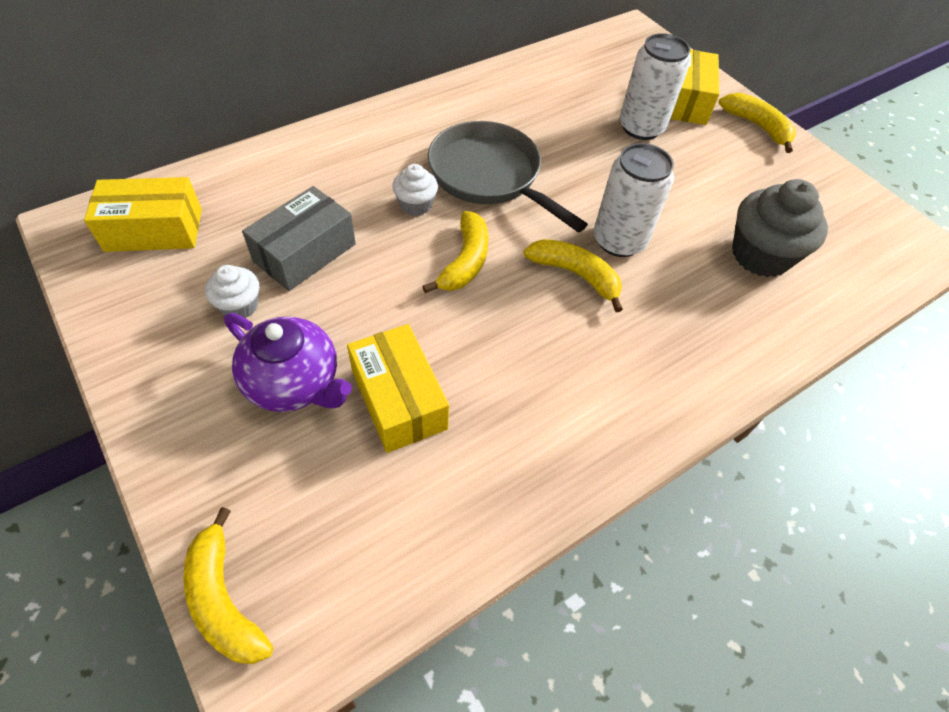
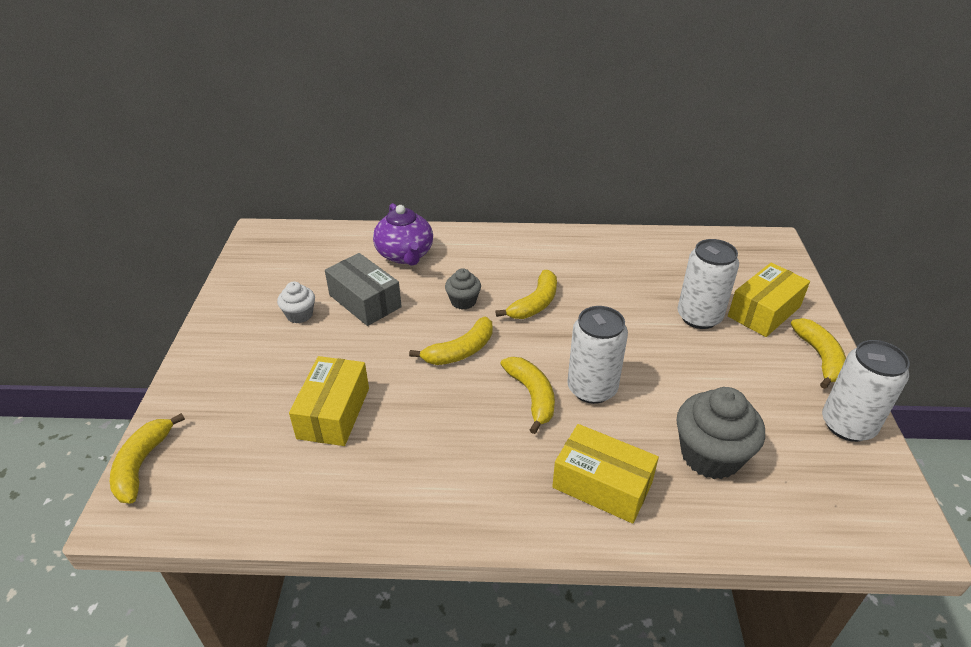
camera: 40 degrees right, 15 degrees down
(154, 230) = (296, 253): yellow box -> yellow box (602, 485)
(294, 383) = (286, 372): purple teapot -> purple teapot (405, 255)
(305, 252) = (365, 301): grey box -> grey box turned 60 degrees clockwise
(415, 205) = (463, 301): white cupcake -> grey cupcake
(489, 176) = (535, 303): grey pan -> yellow banana
(823, 178) = (847, 425): none -> white can

